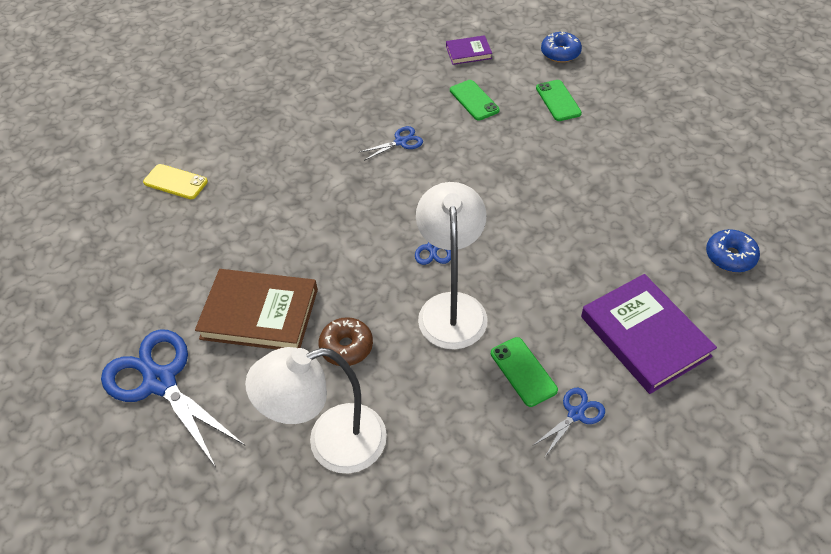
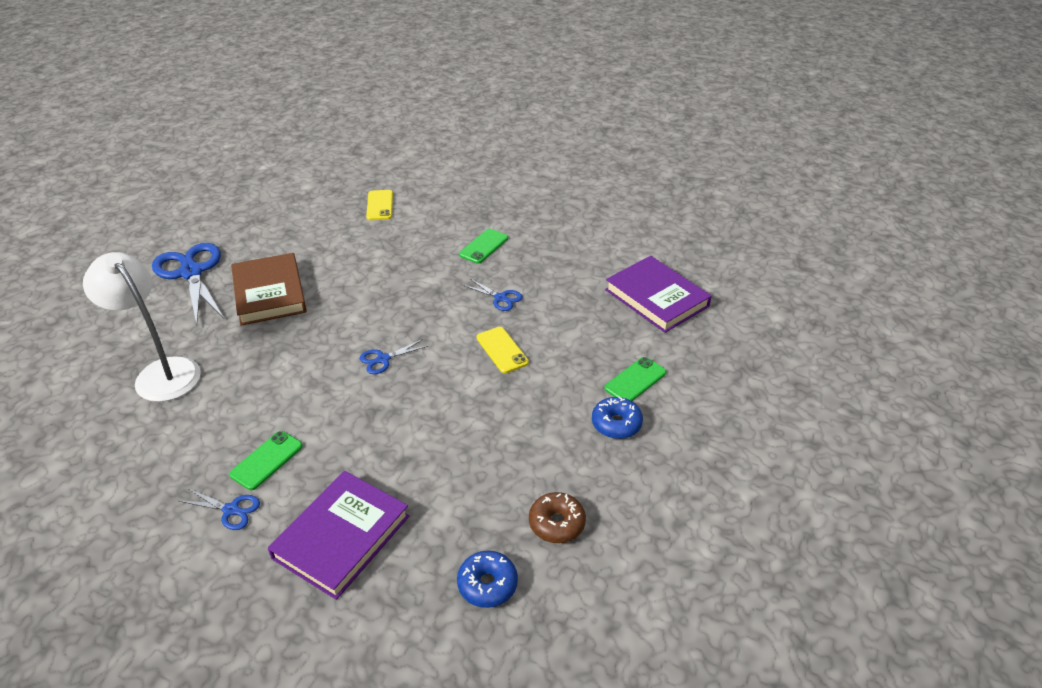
camera: 60 degrees right, 10 degrees down
(160, 382) = (191, 273): blue scissors -> blue scissors turned 45 degrees counterclockwise
(346, 347) = (255, 348): brown donut -> brown donut (556, 523)
(452, 307) = (320, 393): white lamp -> none
(468, 52) = (656, 298): purple book -> purple book, size x1.93
(472, 164) = (502, 350): none -> yellow phone
(474, 100) = (589, 323): green phone -> green phone (483, 246)
(560, 53) = (713, 360): blue donut -> blue donut (616, 424)

